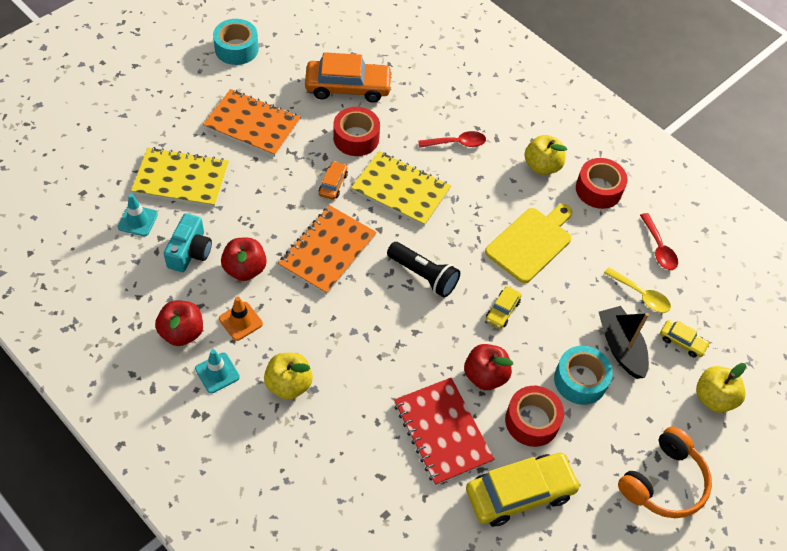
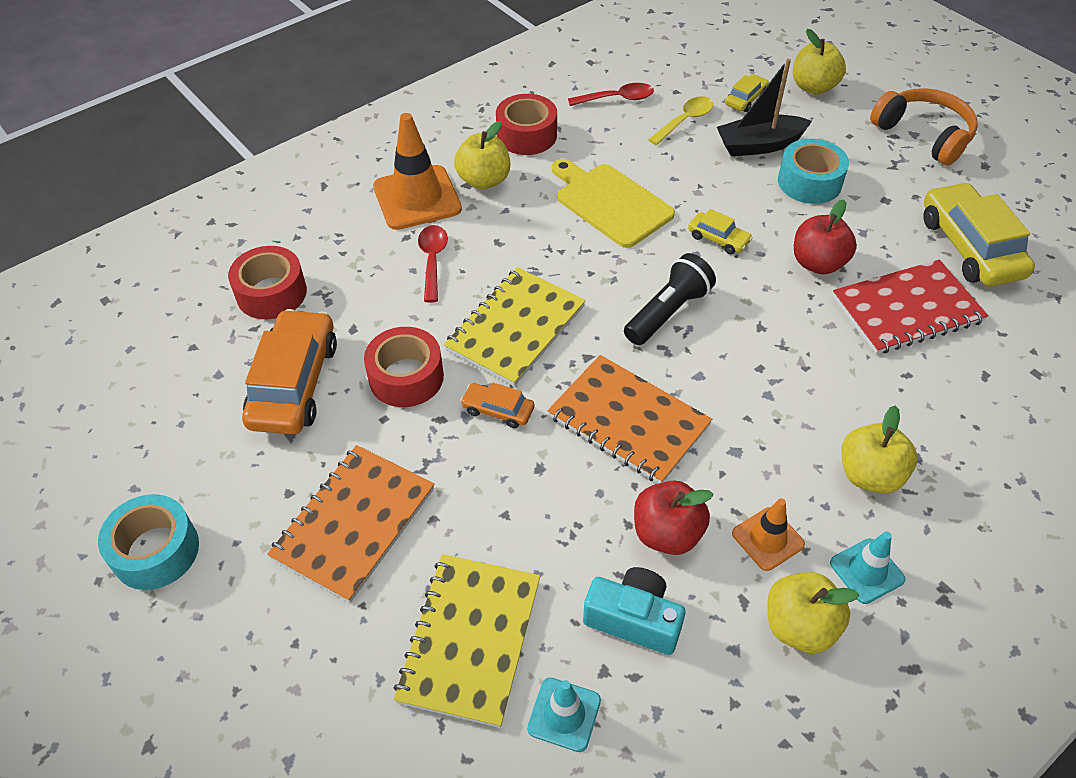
camera: 80 degrees left, 5 degrees down
(182, 332) = (799, 626): red apple -> yellow apple
(516, 130) = (417, 198): none -> orange traffic cone
(532, 421) = (872, 227): red tape -> red tape (271, 293)

